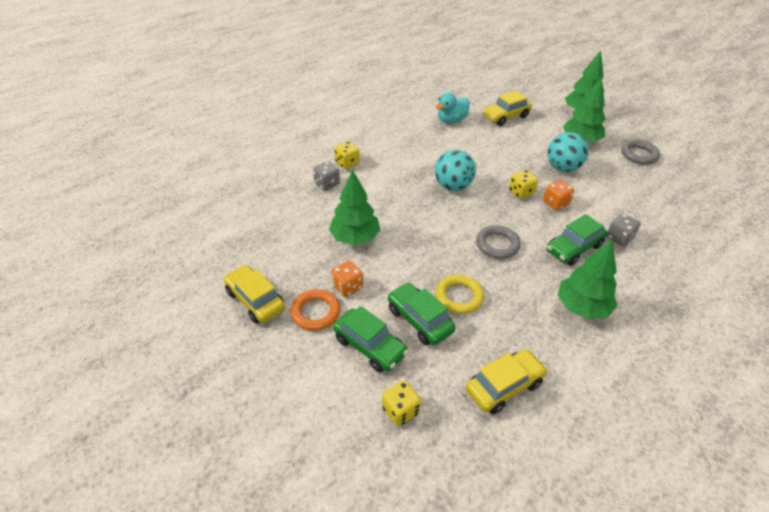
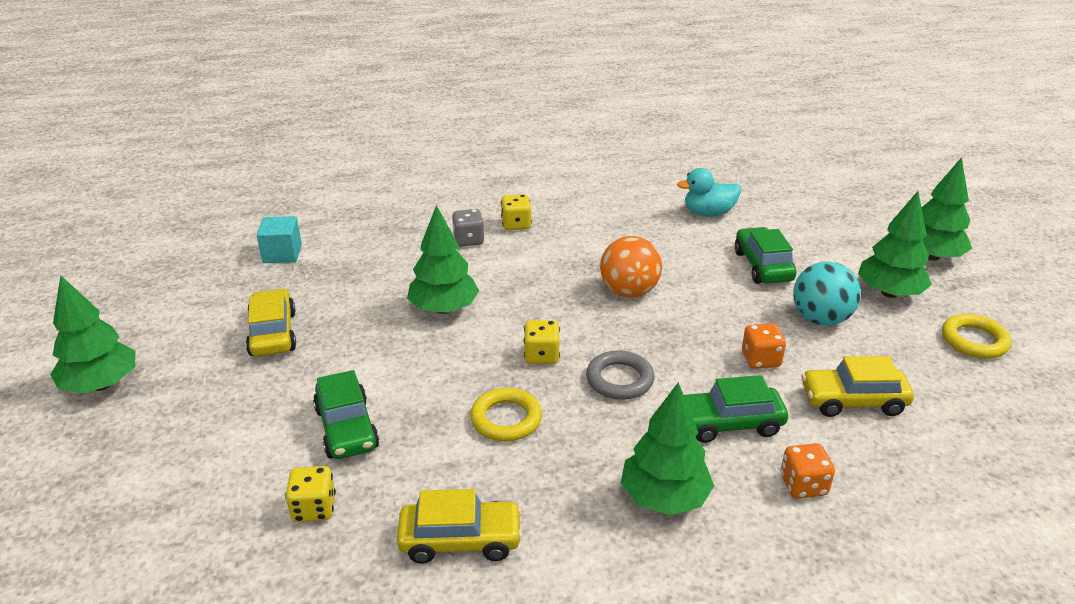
camera: 30 degrees right, 10 degrees down
(159, 394) = (101, 385): none -> green tree
(205, 238) = (282, 254): none -> turquoise cube
(316, 312) = (323, 370): orange ring -> none
(347, 287) = (383, 357): orange dice -> orange dice (803, 485)
(419, 320) = (431, 425): green car -> green car (762, 266)
(453, 186) = (629, 291): turquoise ball -> orange ball
(505, 117) = (796, 230): yellow car -> yellow car (853, 401)
(521, 192) = (720, 329): yellow dice -> yellow dice (541, 355)
(619, 238) = (817, 437): grey dice -> none
(638, 155) = (974, 341): grey ring -> yellow ring

